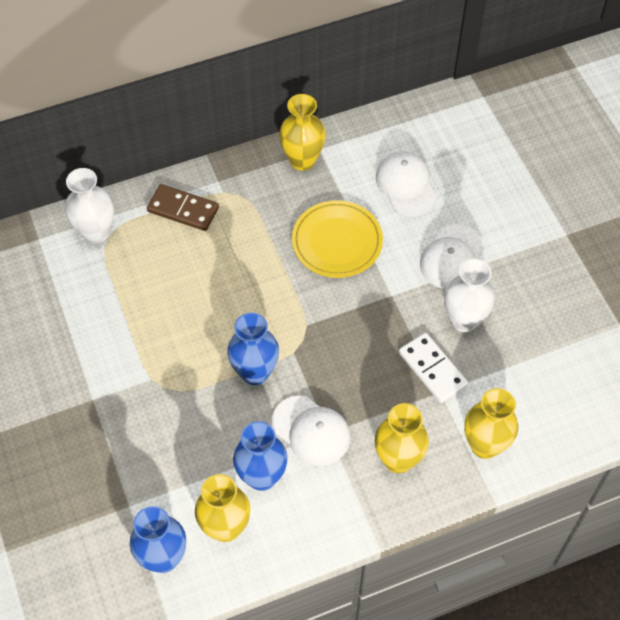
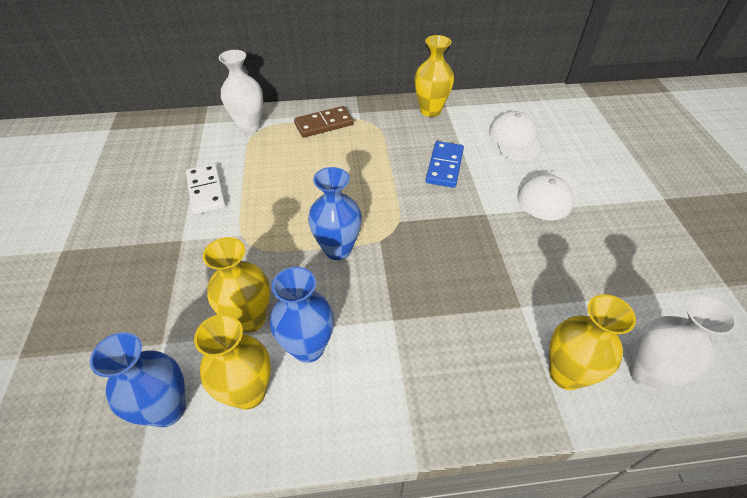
camera: 15 degrees right, 10 degrees down
(183, 209) = (324, 124): brown domino -> brown domino turned 60 degrees counterclockwise
(311, 431) = (375, 313): white cap -> none
(337, 242) = (444, 166): yellow plate -> blue domino
(398, 459) = (462, 365): yellow vase -> yellow vase (250, 319)
(432, 369) = (516, 284): white domino -> white domino (206, 191)
(464, 320) = (555, 247): white vase -> white vase (646, 374)

